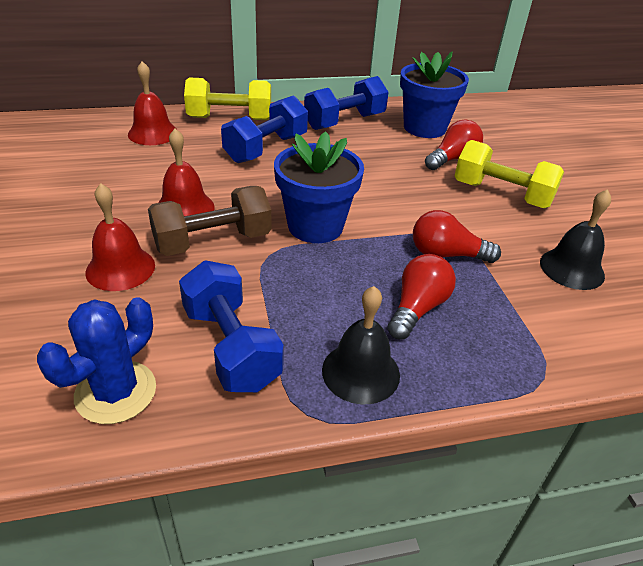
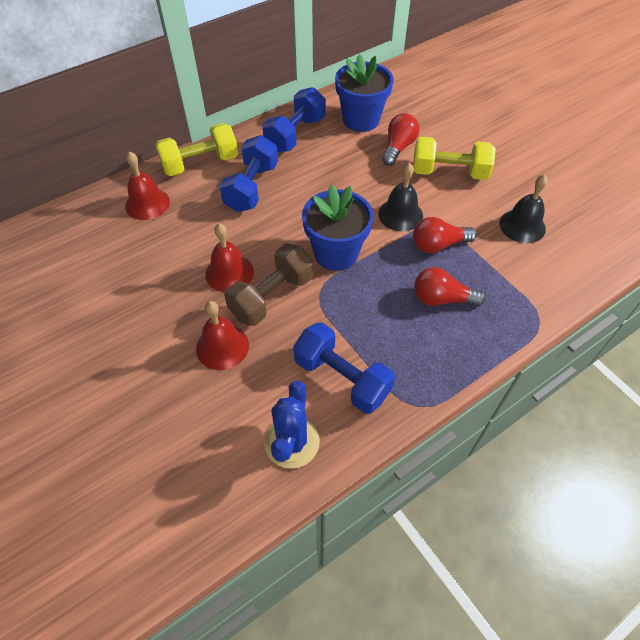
camera: 20 degrees left, 15 degrees up
(360, 372) = (432, 363): black bell -> black bell (400, 214)
(417, 308) = (442, 299): red light bulb -> red light bulb turned 90 degrees counterclockwise

